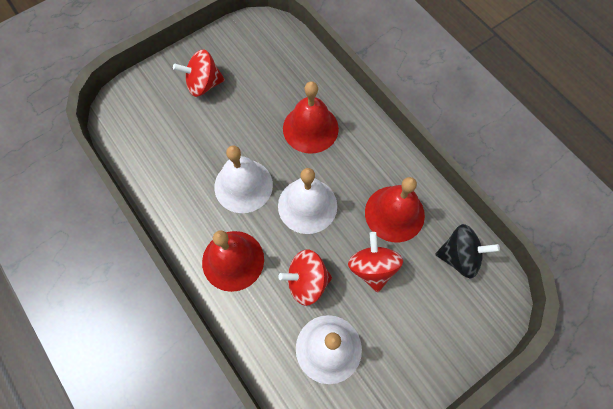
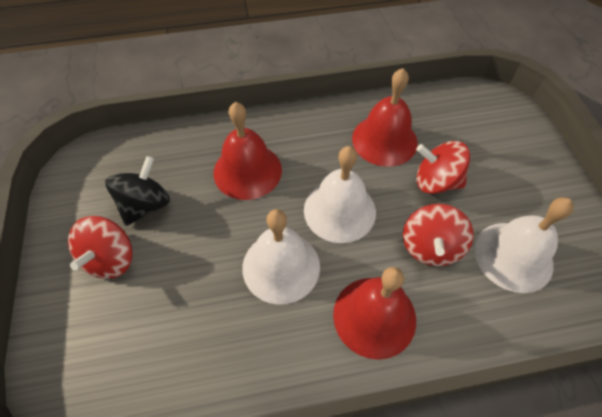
camera: 65 degrees left, 10 degrees down
(459, 256) = (449, 111): black spinning top -> black spinning top (145, 205)

